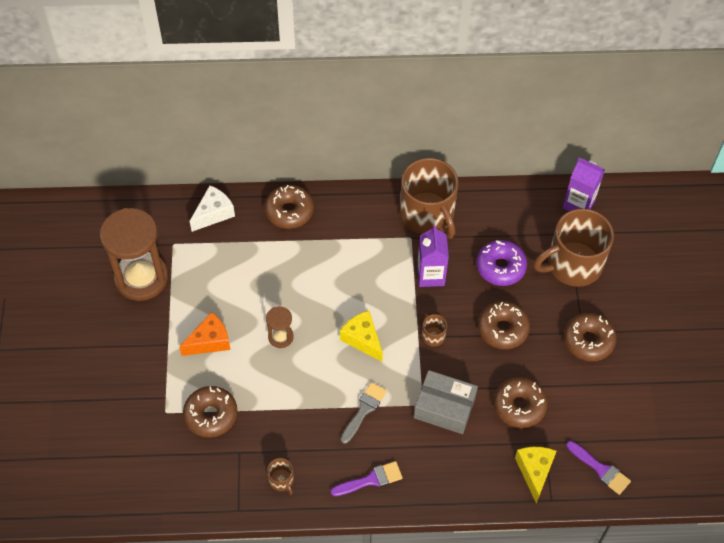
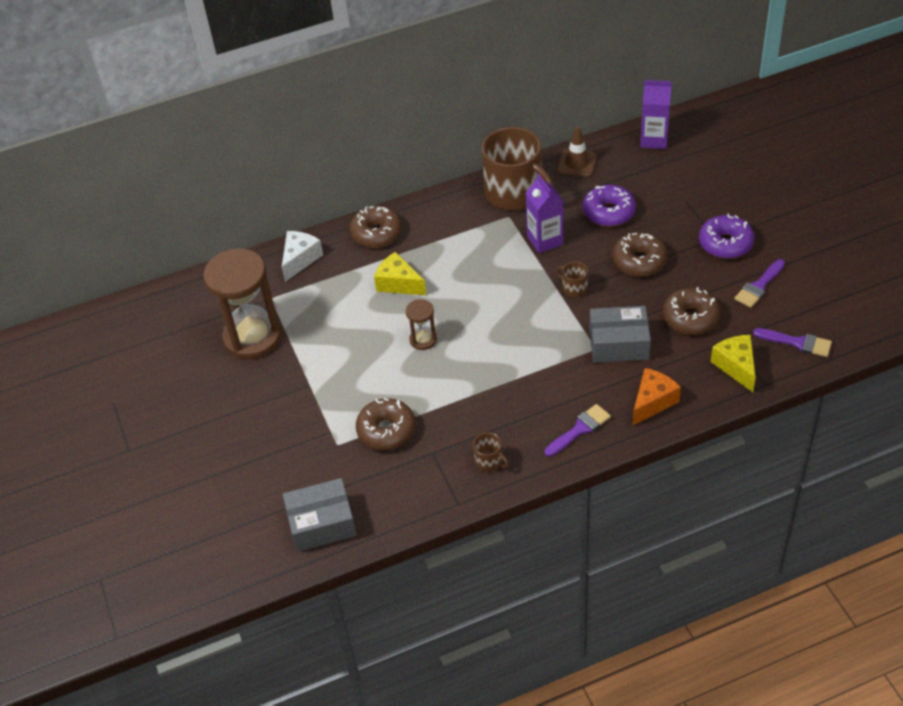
camera: 15 degrees left, 10 degrees down
(121, 483) = (322, 523): none -> grey box
(210, 341) = (352, 368): orange cheese -> orange cheese (652, 402)
(362, 339) = (506, 314): yellow cheese -> yellow cheese (398, 283)
(364, 410) = (540, 372): grey brush -> none
(497, 204) = (577, 163): none -> brown traffic cone
(573, 264) = (676, 188): brown mug -> none
(588, 341) = (725, 243): brown donut -> purple donut
(596, 397) = (759, 286): none -> purple brush

